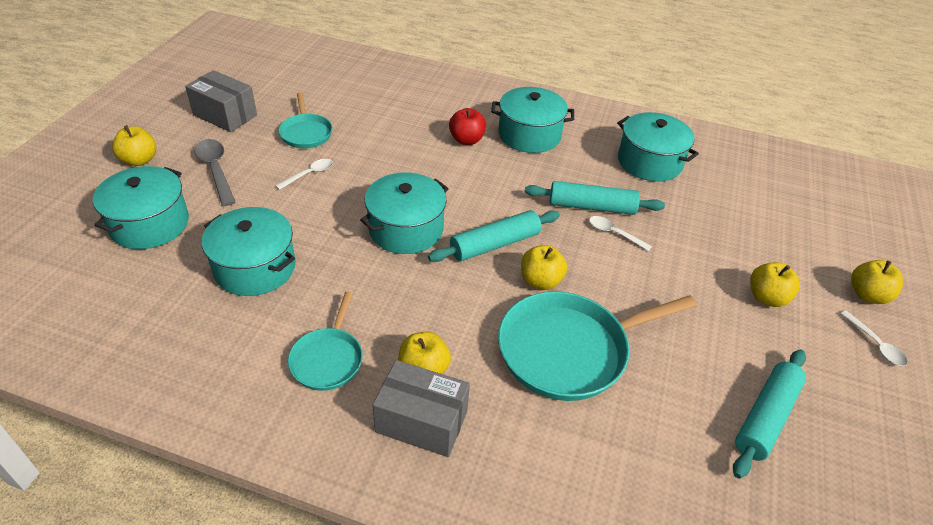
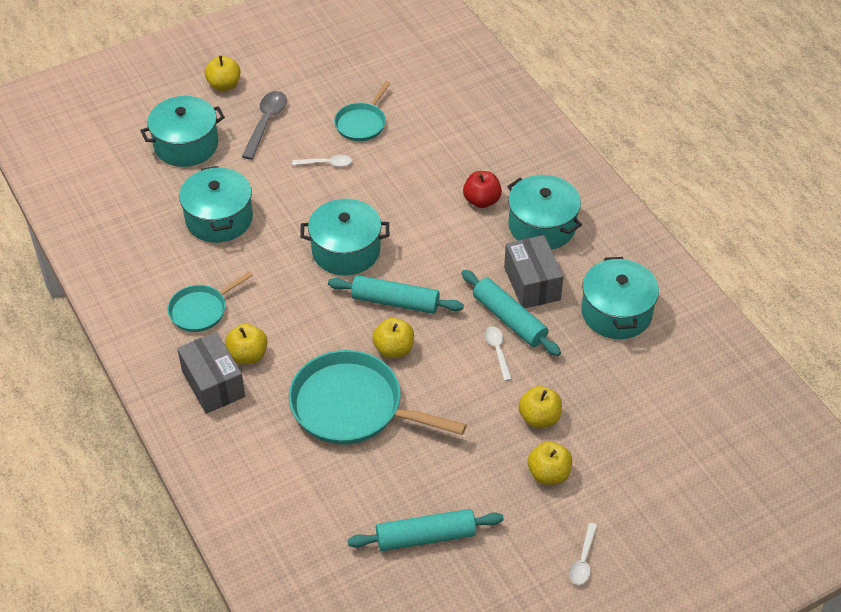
camera: 45 degrees right, 5 degrees up
(225, 115) = (319, 73): grey box -> grey box (532, 283)
(867, 295) = (637, 529): yellow apple -> yellow apple (539, 418)

